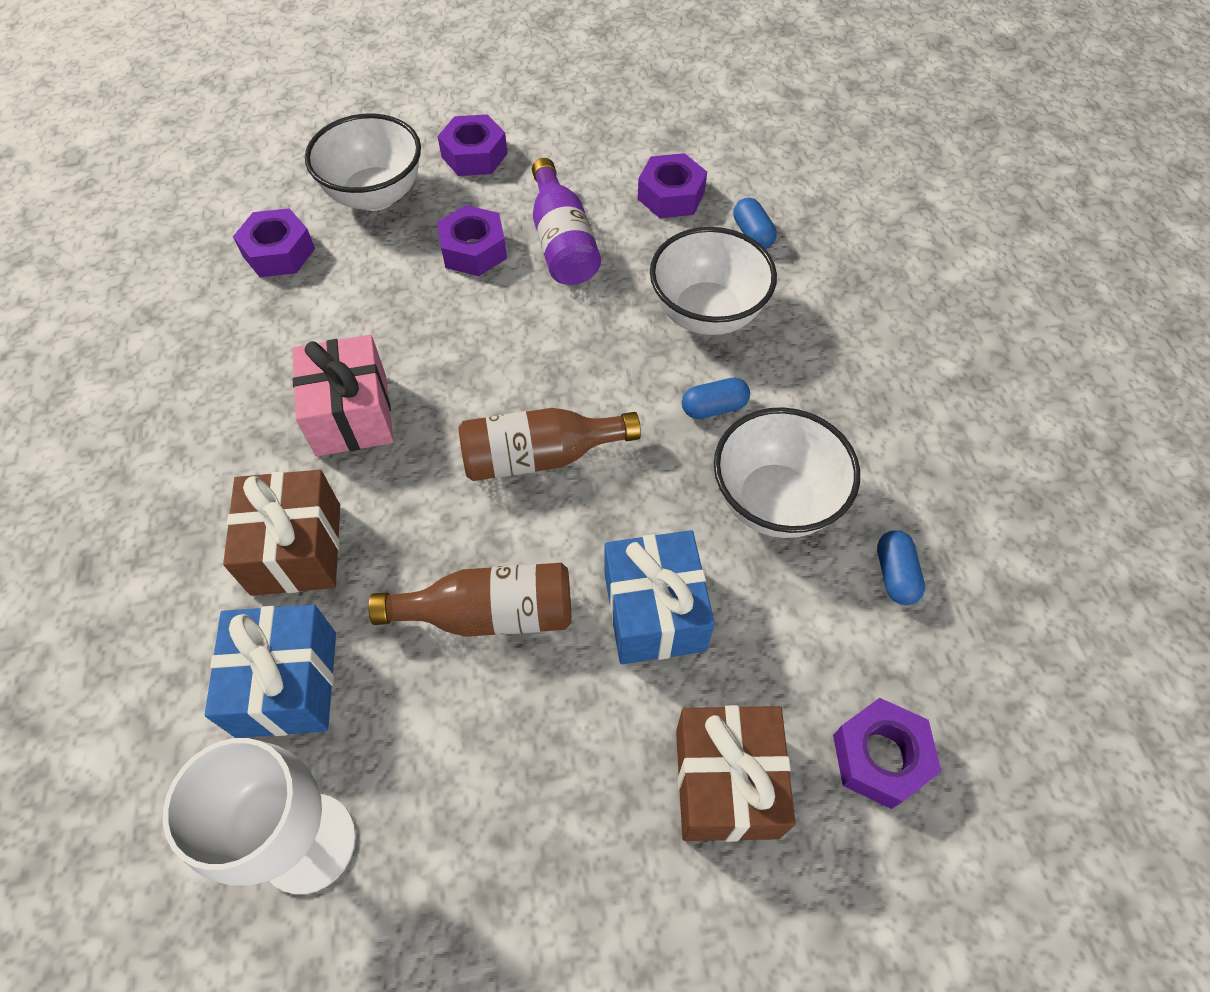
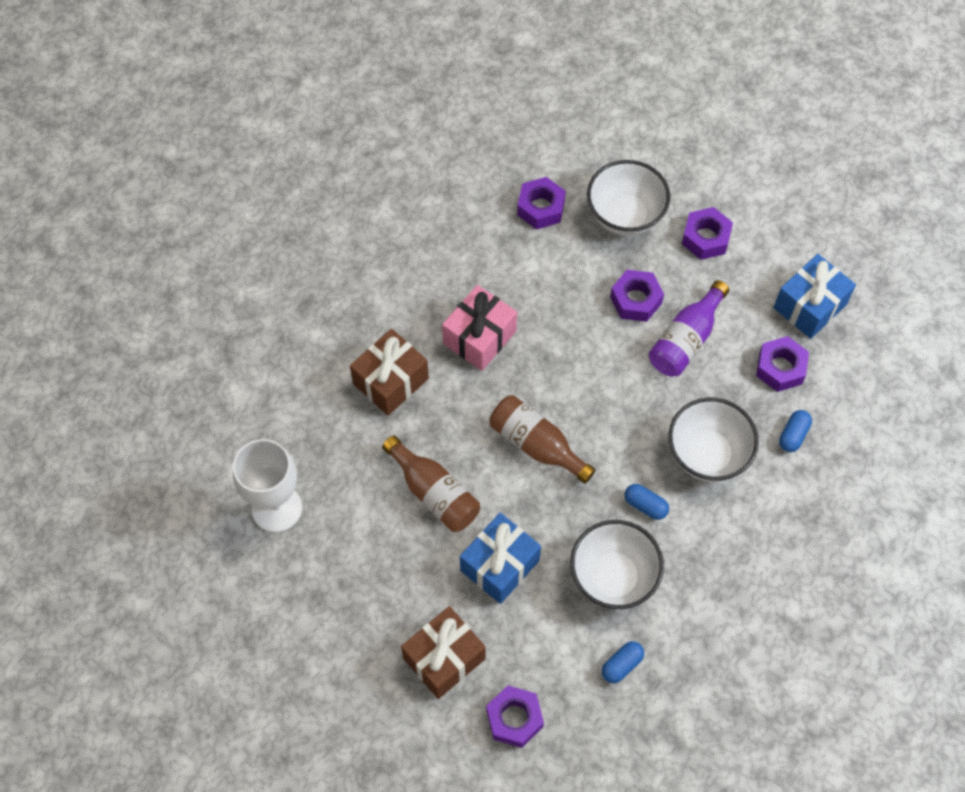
camera: 50 degrees right, 5 degrees up
(287, 684) = (329, 438): blue gift -> blue gift (809, 306)

